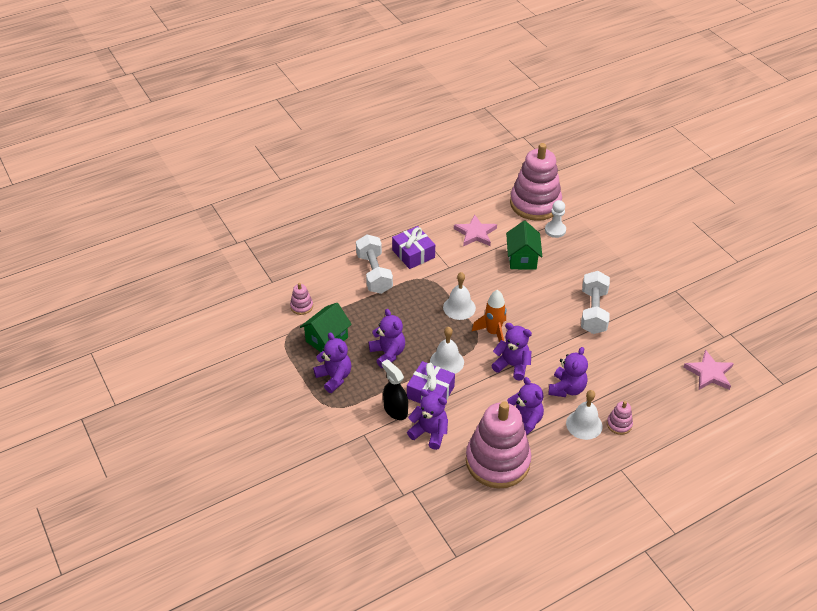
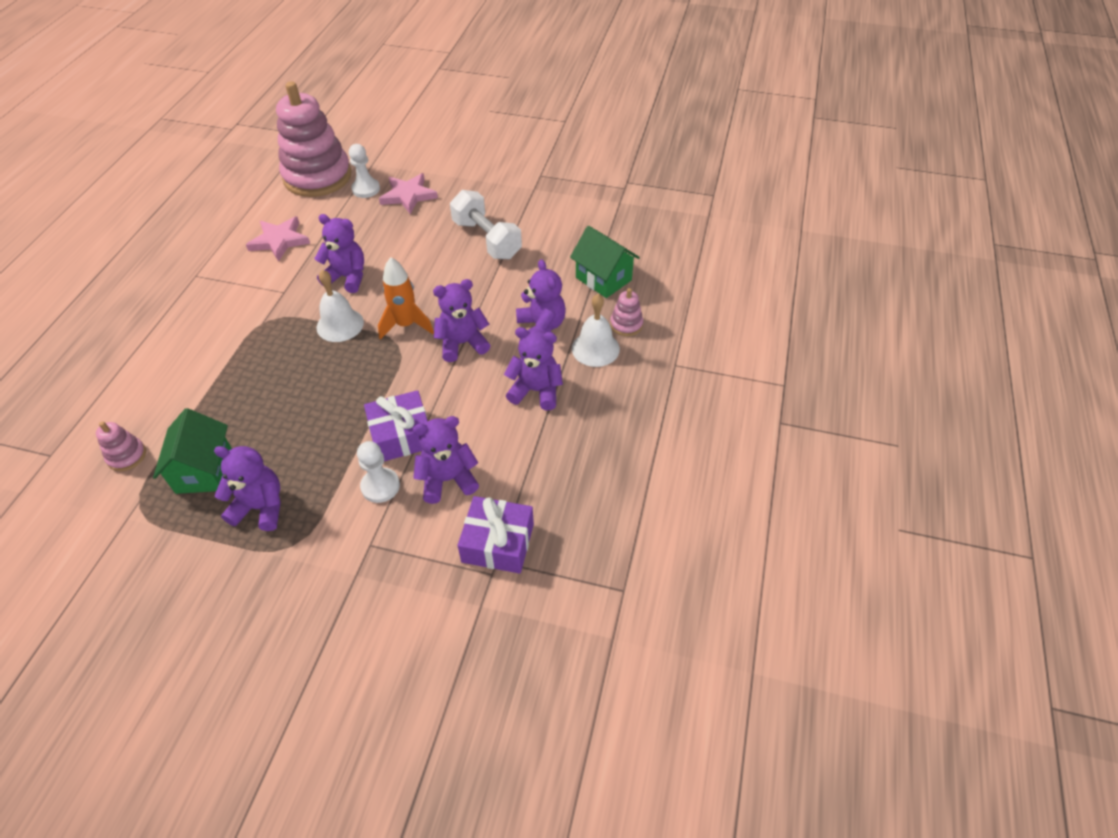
camera: 45 degrees left, 5 degrees up
(374, 273) = (194, 355): white dumbbell -> none
(388, 353) = (304, 430): purple teddy bear -> purple teddy bear (347, 277)
(395, 410) = (380, 486): black spray bottle -> white pawn
(413, 254) = (224, 304): purple gift -> purple gift (498, 543)
(447, 361) = (386, 389): white bell -> none
(497, 461) = (553, 451): pink stacking toy -> none
(522, 259) = (359, 235): green house -> green house (603, 279)
(709, 373) = (648, 225): pink star -> pink star (408, 195)

